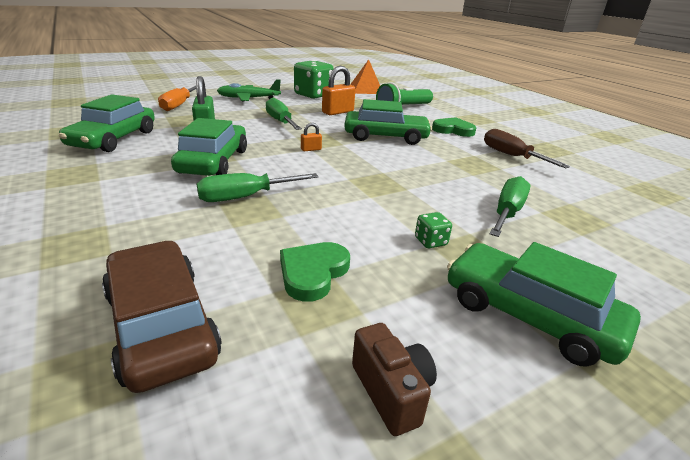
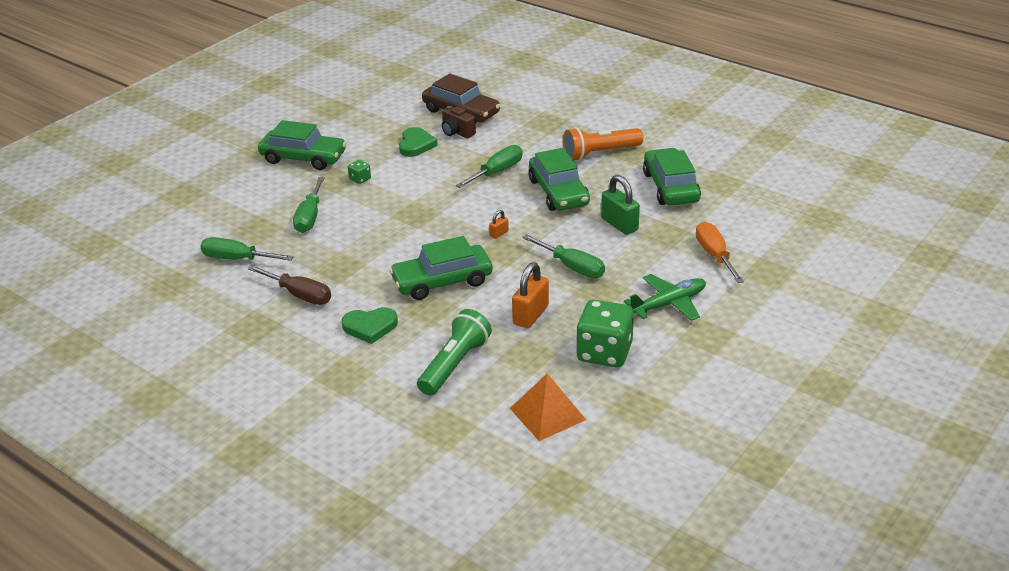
camera: 160 degrees right, 5 degrees up
(104, 182) = (600, 153): none -> orange flashlight
(391, 391) = (359, 120): brown camera -> brown camera (457, 132)
(588, 194) = (237, 259): none -> green screwdriver

